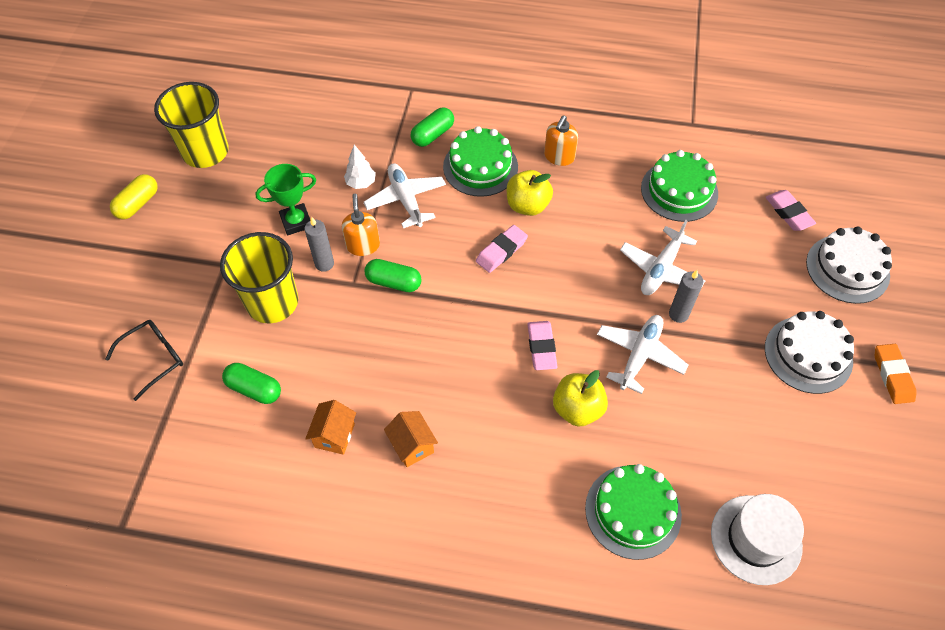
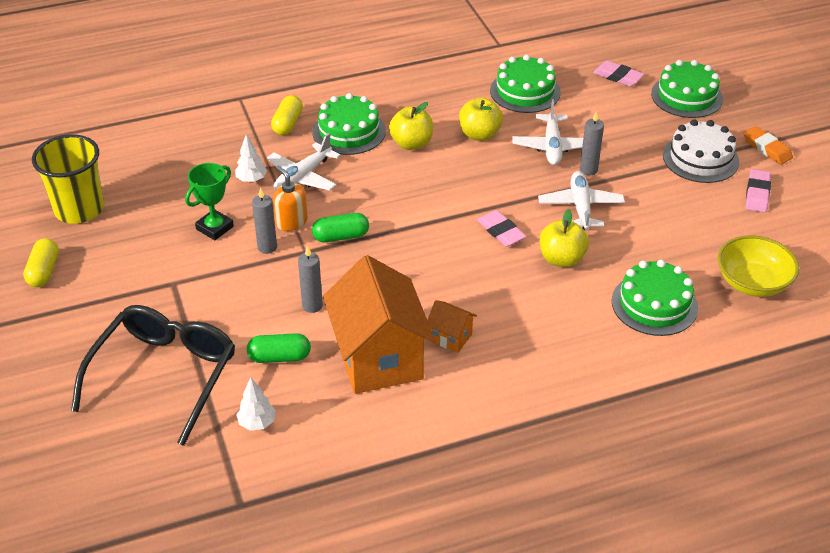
camera: 30 degrees left, 15 degrees down
(154, 358) = (164, 375): black glasses -> black glasses, size x1.92
(190, 450) = (257, 423): none -> white tree
(272, 302) = (243, 292): yellow cup -> none
(318, 347) = (312, 306): none -> grey candle
(334, 435) = (379, 358): orange house -> orange house, size x2.32
(406, 200) = (303, 177): white plane -> white plane turned 90 degrees counterclockwise
(433, 134) = (288, 124): green capsule -> yellow capsule
(501, 251) = (415, 182): pink eraser -> pink eraser (757, 194)
(559, 156) = (410, 102): orange soap dispenser -> none
(599, 223) = (479, 134): none -> yellow apple
(756, 539) = (752, 282): white hat -> yellow bowl
(847, 269) = (686, 96): white cake -> green cake

